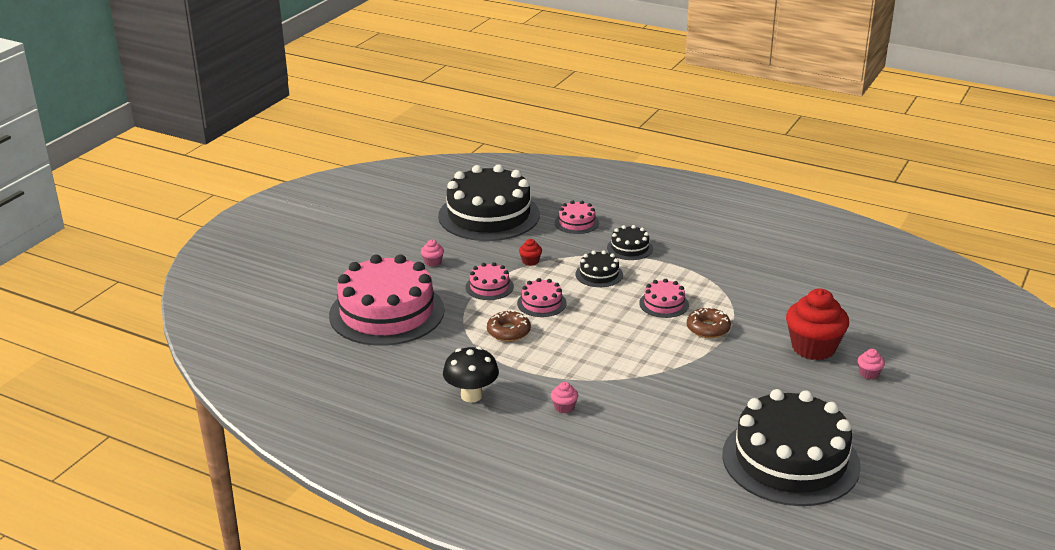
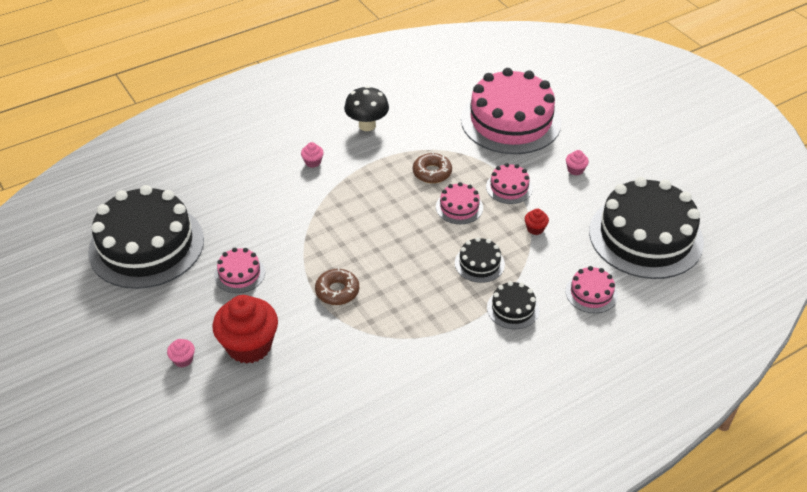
camera: 120 degrees right, 15 degrees up
(664, 304) = (397, 282): pink cake -> pink cake (239, 274)

